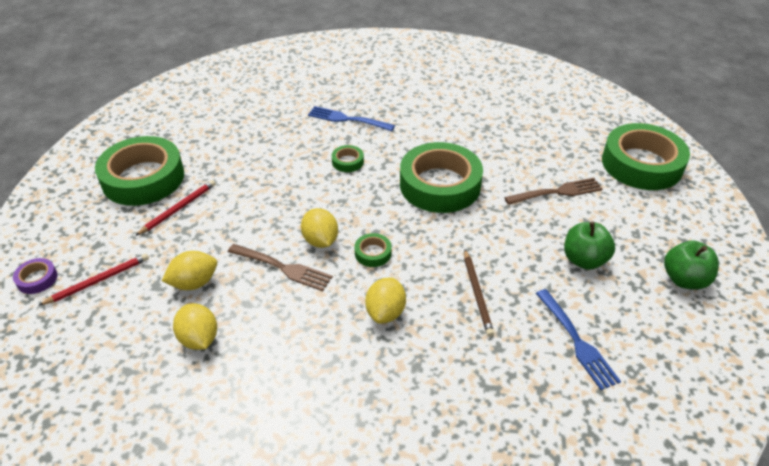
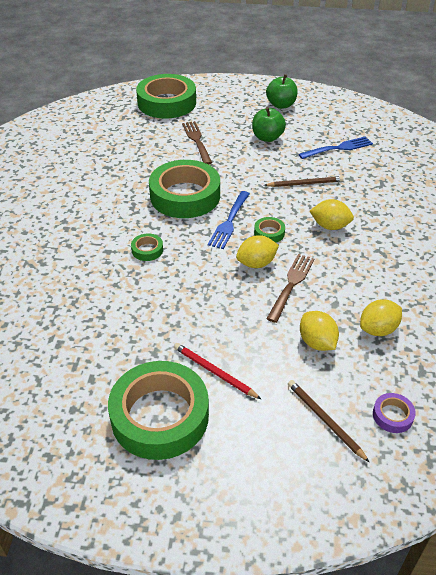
camera: 90 degrees left, 0 degrees up
(37, 279) = (330, 480): purple tape -> purple tape (392, 415)
(98, 281) = (325, 420): red pencil -> brown pencil
(348, 119) = (76, 251): blue fork -> blue fork (229, 221)

